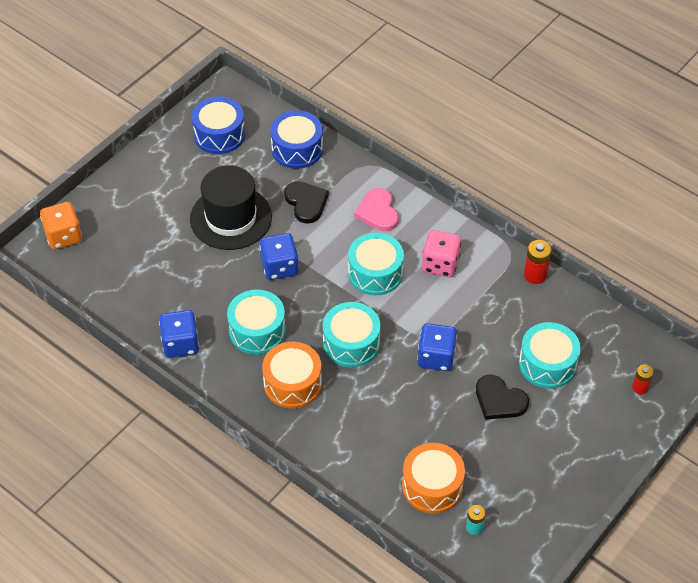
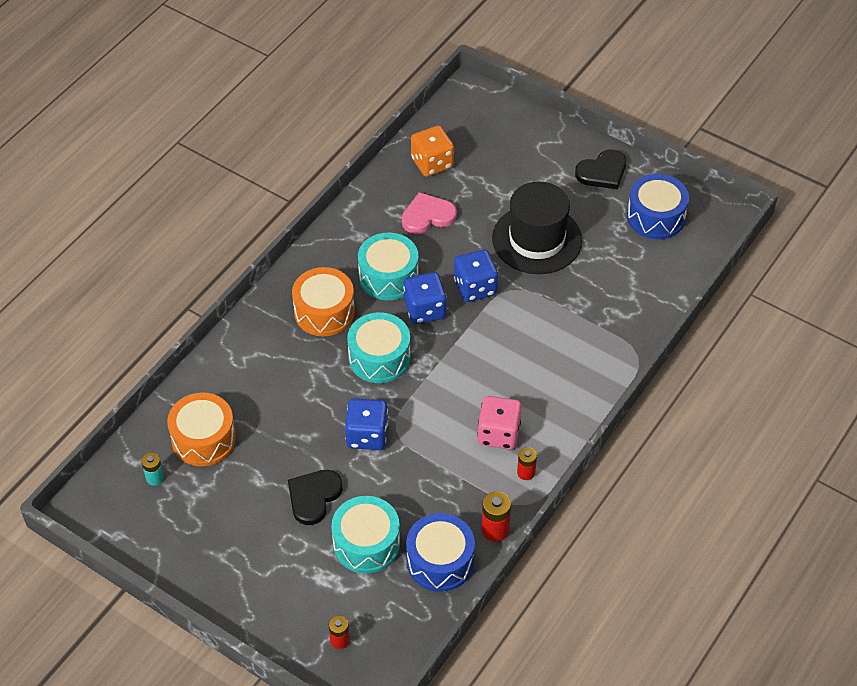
camera: 85 degrees right, 0 degrees up
(63, 236) = (491, 111): orange dice -> orange dice (432, 163)
(180, 344) = (366, 217): blue dice -> blue dice (425, 310)
(297, 149) = (649, 287): blue drum -> blue drum (440, 561)
(306, 203) = (569, 302): black heart -> black heart (602, 172)
(375, 273) = (478, 373): turquoise drum -> none
(378, 212) = (567, 370): pink heart -> pink heart (427, 216)
(480, 249) = (526, 472): none -> red battery

